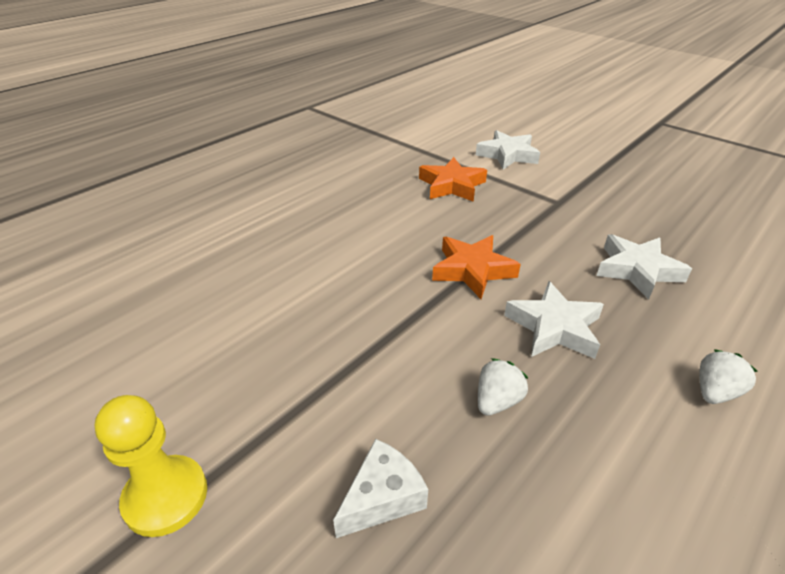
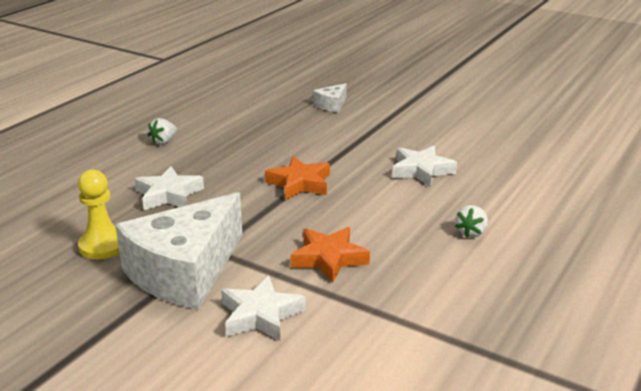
camera: 170 degrees right, 10 degrees down
(166, 497) = (420, 99): yellow pawn -> yellow pawn (102, 246)
(497, 401) = (283, 130): white strawberry -> white strawberry (471, 232)
(554, 327) = (245, 158): white star -> white star (421, 170)
(576, 187) = (185, 271): none -> white cheese

